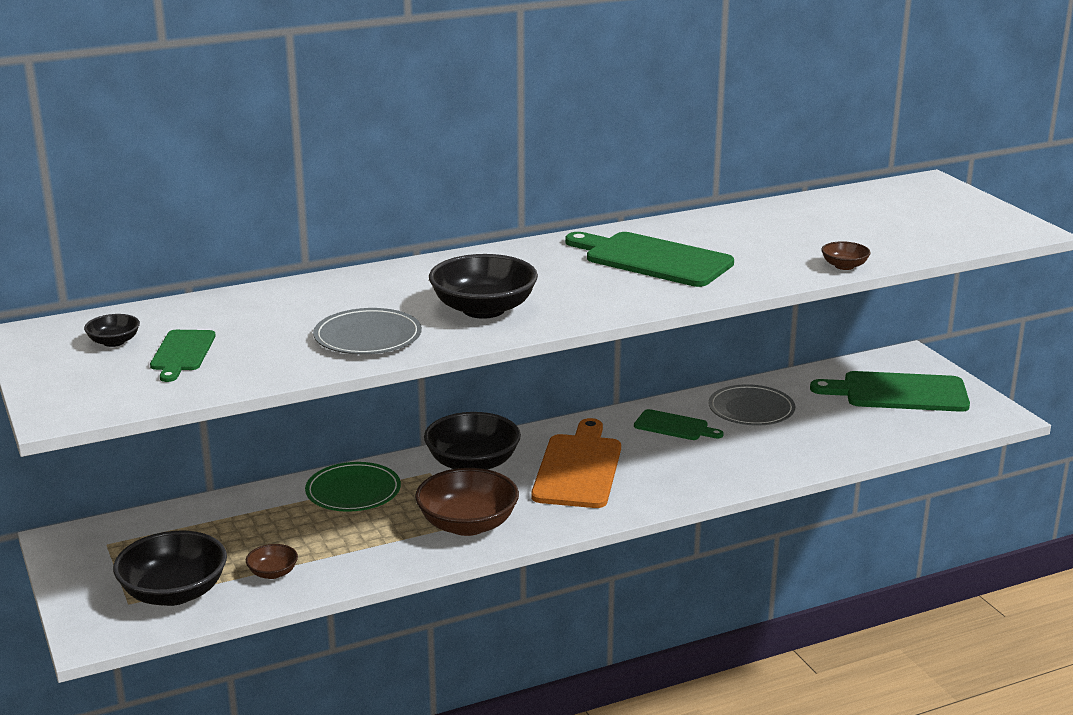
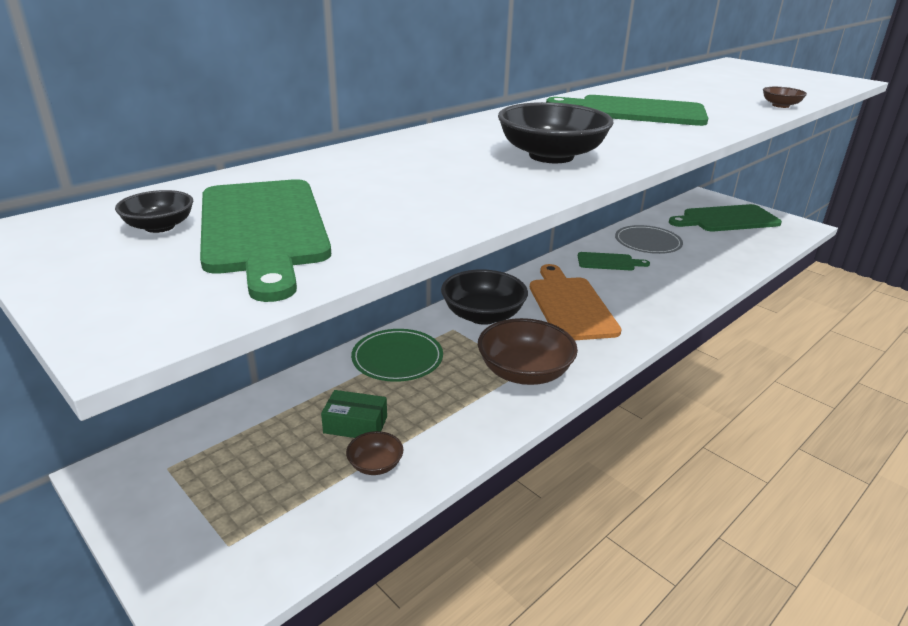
camera: 20 degrees left, 5 degrees up
(174, 593) = (278, 516): black bowl -> none
(182, 353) = (263, 229): green cutting board -> green cutting board, size x1.81
(276, 540) = (355, 425): none -> green box
(367, 337) = (468, 189): grey plate -> none

